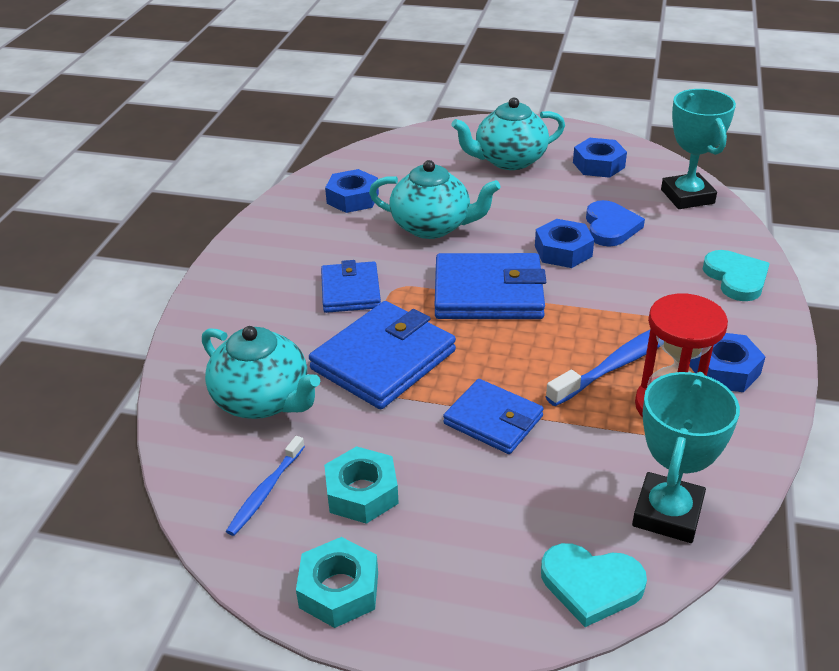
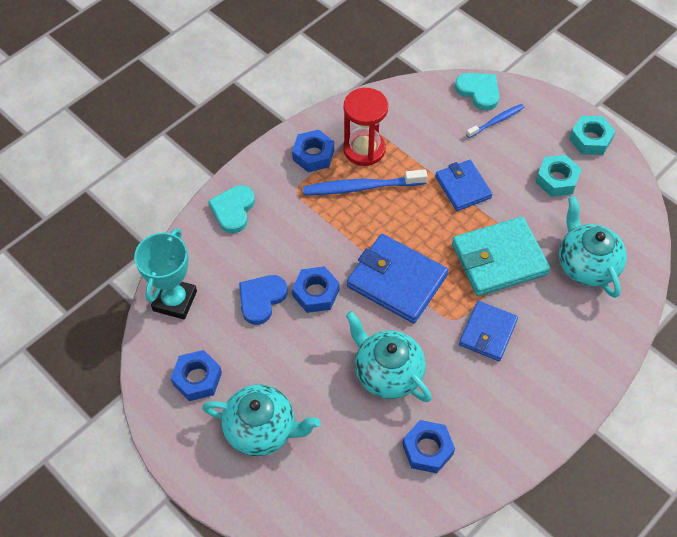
camera: 150 degrees left, 20 degrees up
(265, 491) = (606, 204): blue toothbrush -> blue toothbrush (496, 121)
(383, 360) = (499, 259): blue wallet -> turquoise wallet
(667, 513) = (419, 102): turquoise trophy -> none

